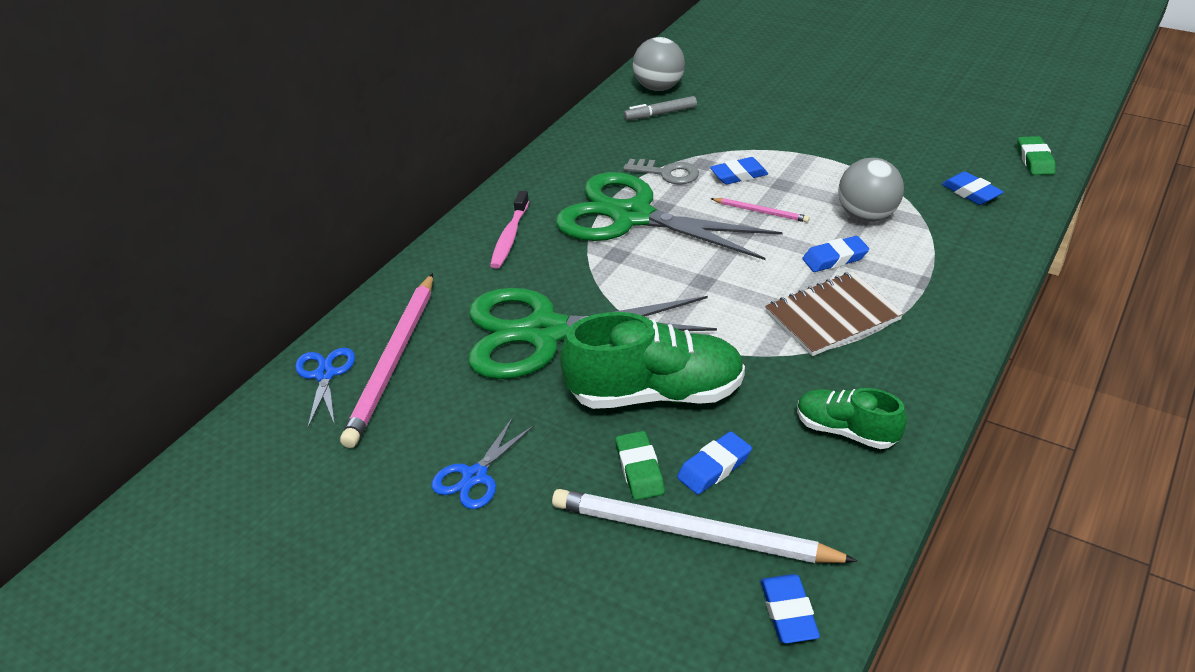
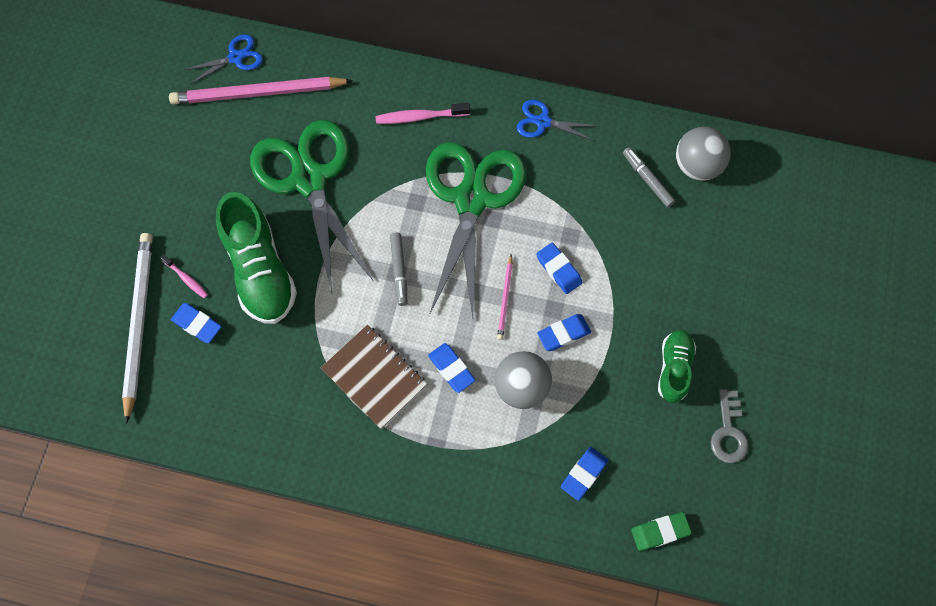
camera: 70 degrees right, 30 degrees up
(475, 476) = (162, 183): blue scissors -> blue scissors (543, 122)
(639, 470) = (186, 279): green eraser -> pink toothbrush
(667, 173) = (545, 210): grey key -> grey key (728, 432)
(700, 279) = (399, 271): none -> grey marker
(788, 613) = (87, 390): blue eraser -> blue eraser (563, 334)
(846, 431) = (248, 404): green shoe -> green shoe (674, 368)

